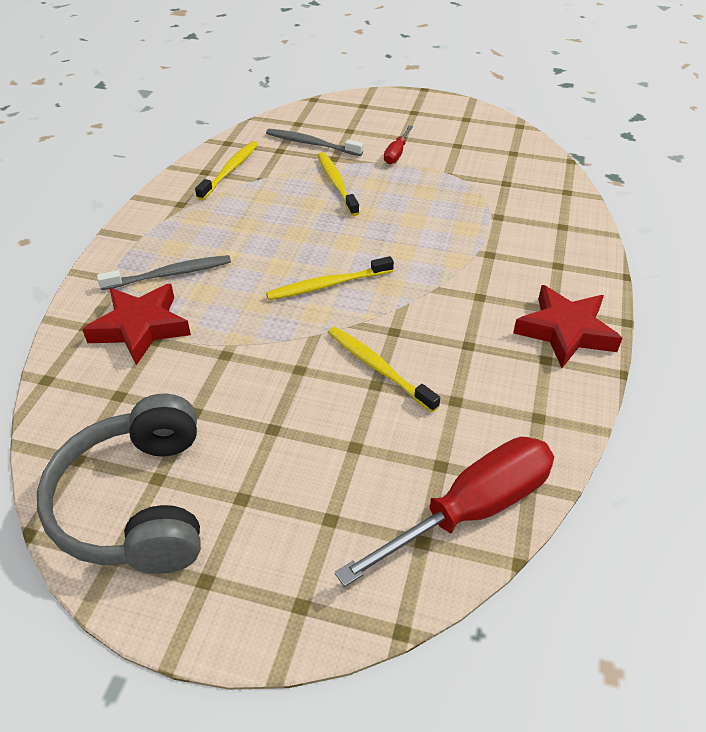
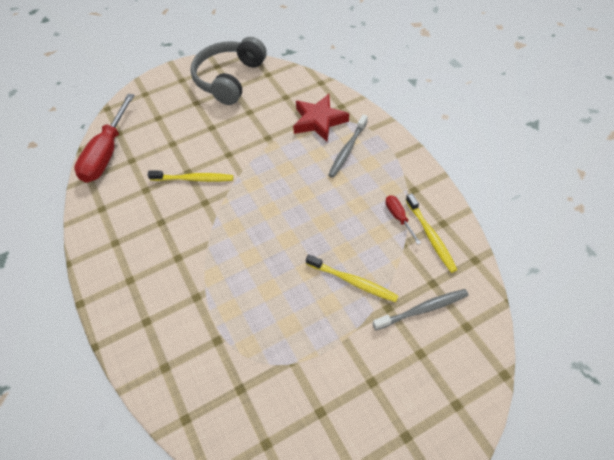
camera: 140 degrees right, 10 degrees up
(136, 503) = (229, 79): grey headphones -> grey headphones turned 105 degrees counterclockwise
(327, 285) = (265, 202): yellow toothbrush -> none
(396, 154) = (352, 353): red screwdriver -> red screwdriver (398, 217)
(565, 331) = (113, 268): red star -> none

